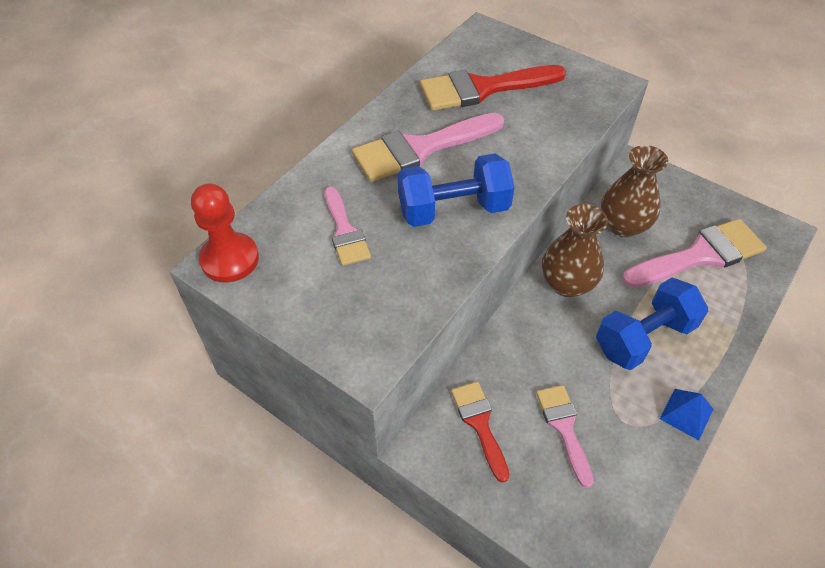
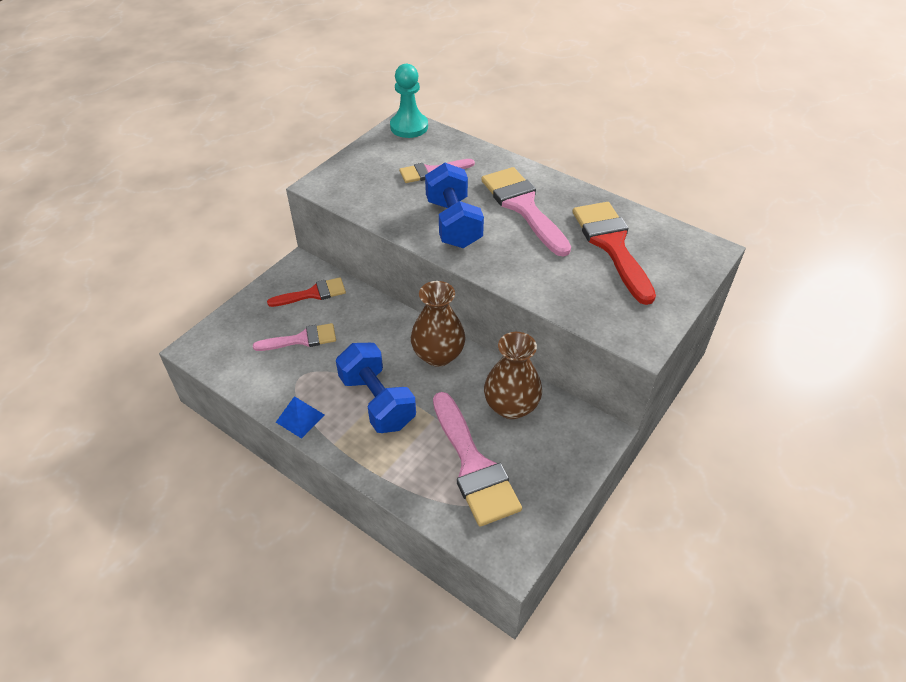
camera: 90 degrees right, 5 degrees down
(230, 259) = (409, 127): red pawn -> turquoise pawn

